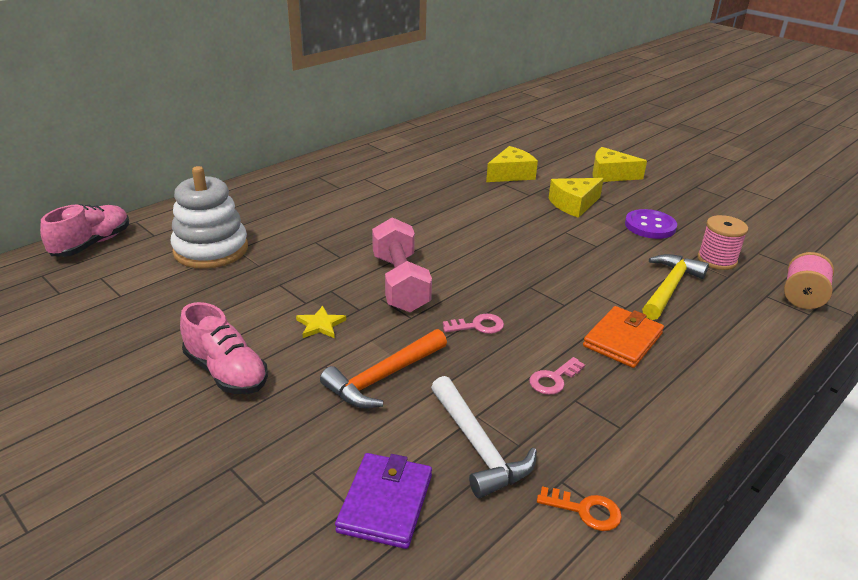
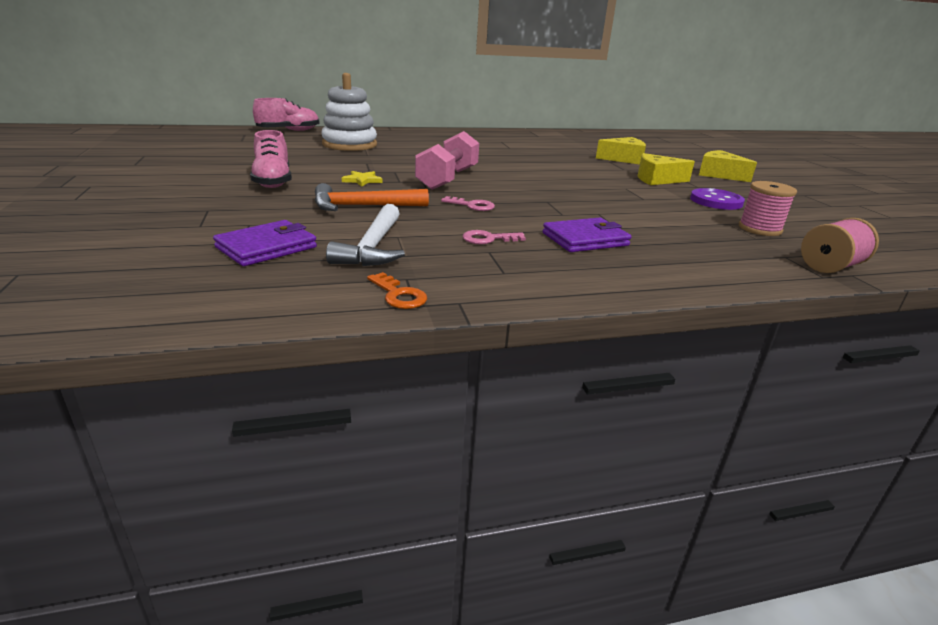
camera: 30 degrees right, 5 degrees down
(622, 340) = (585, 239): orange wallet -> purple wallet
(669, 288) = (680, 229): yellow hammer -> none

